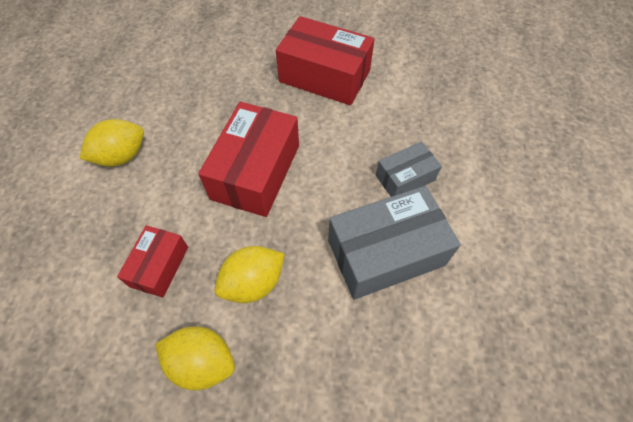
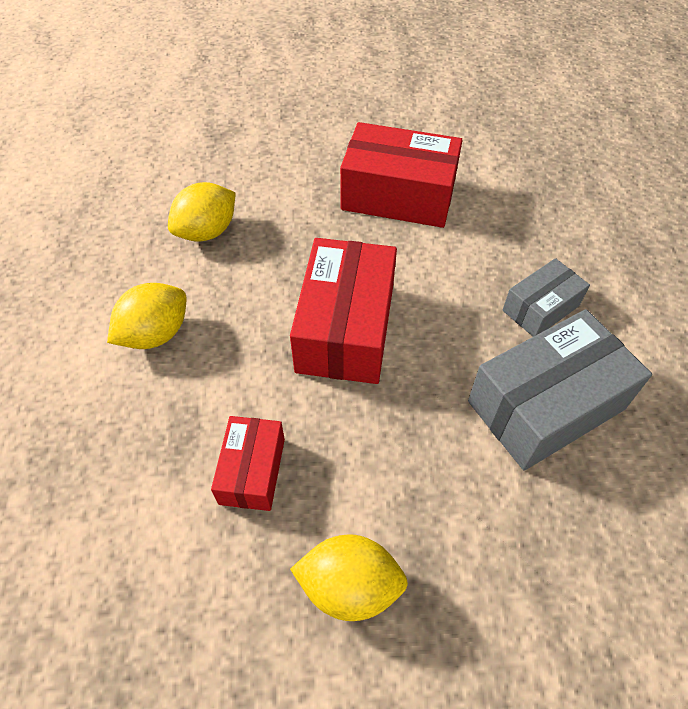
camera: 10 degrees left, 5 degrees down
(253, 283) = (386, 471): yellow lemon -> yellow lemon (207, 232)

